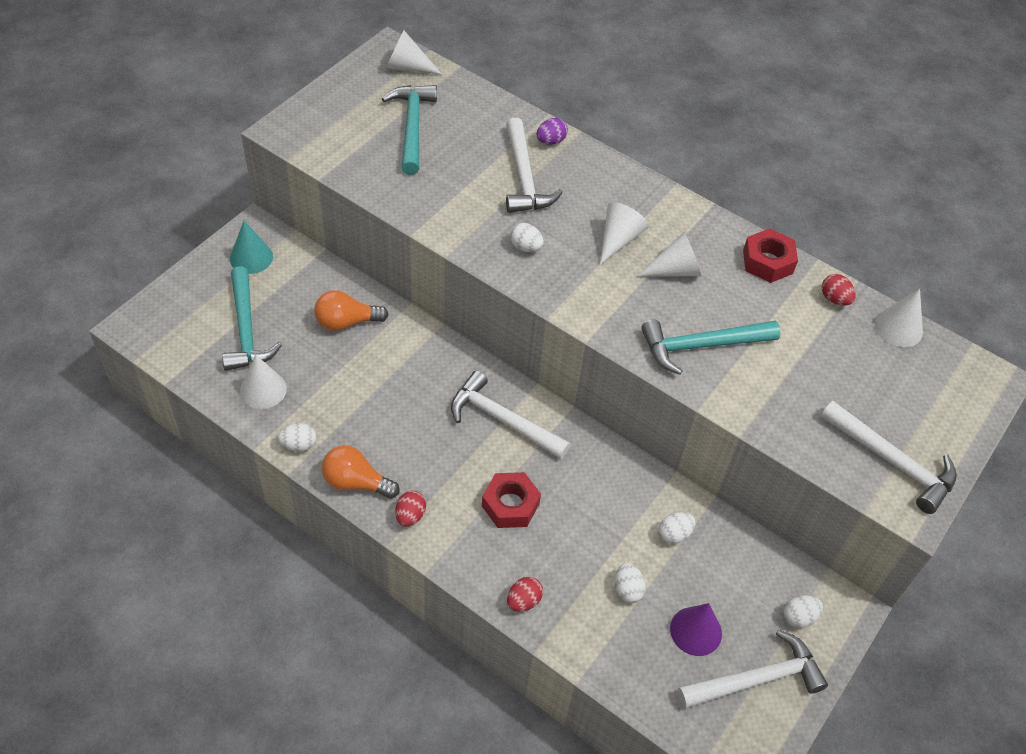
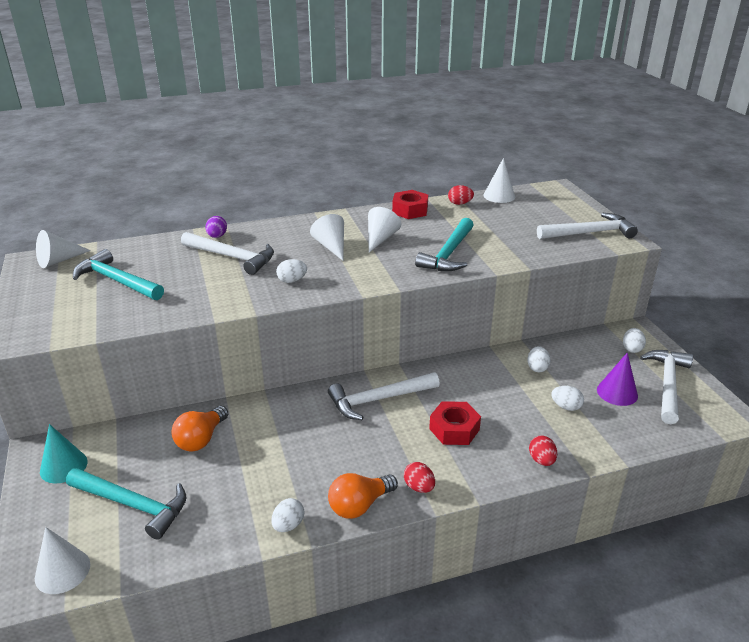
camera: 50 degrees left, 20 degrees down
(263, 389) = (207, 523): white cone -> white cone (62, 571)

